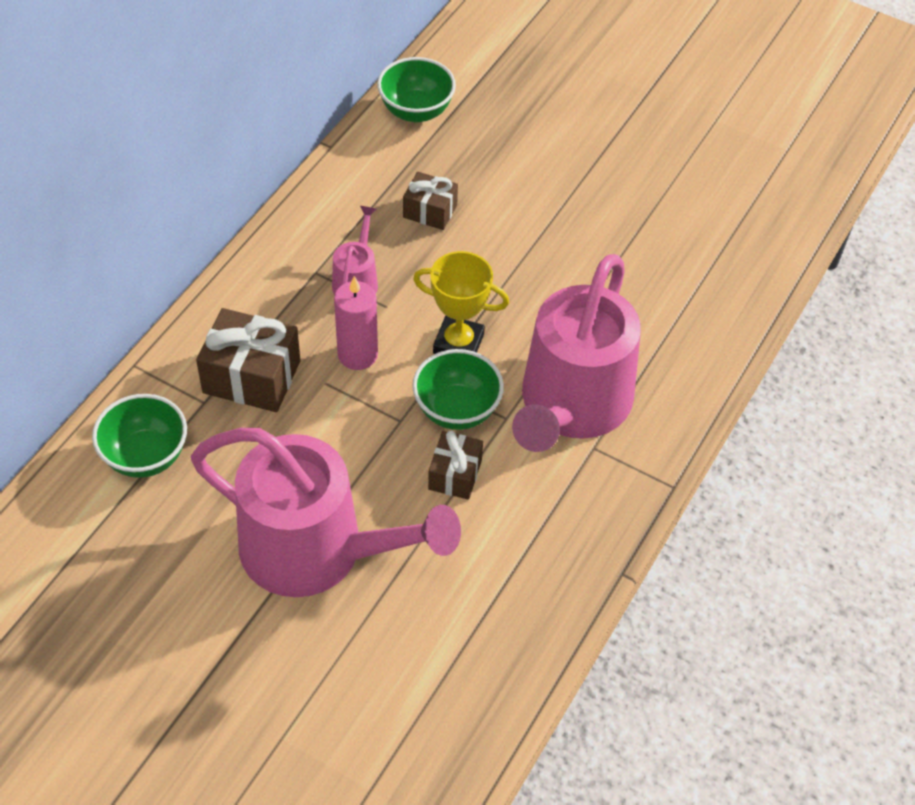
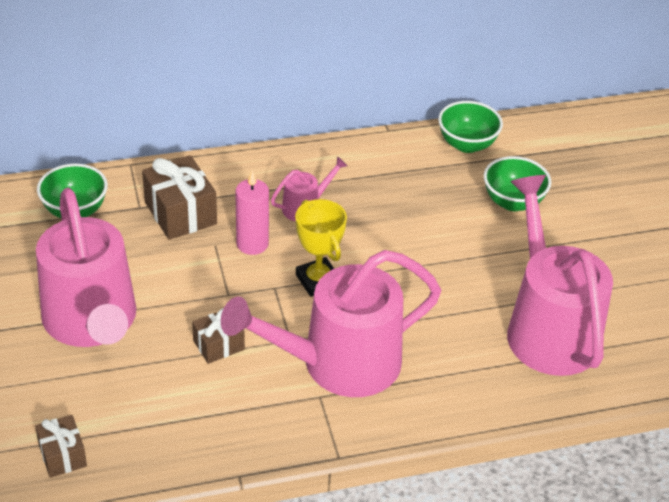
camera: 45 degrees right, 10 degrees down
(430, 211) = (400, 201): brown gift -> brown gift (62, 455)
(457, 410) = (267, 313): green bowl -> green bowl (513, 202)
(683, 238) = (548, 327): none -> pink watering can

